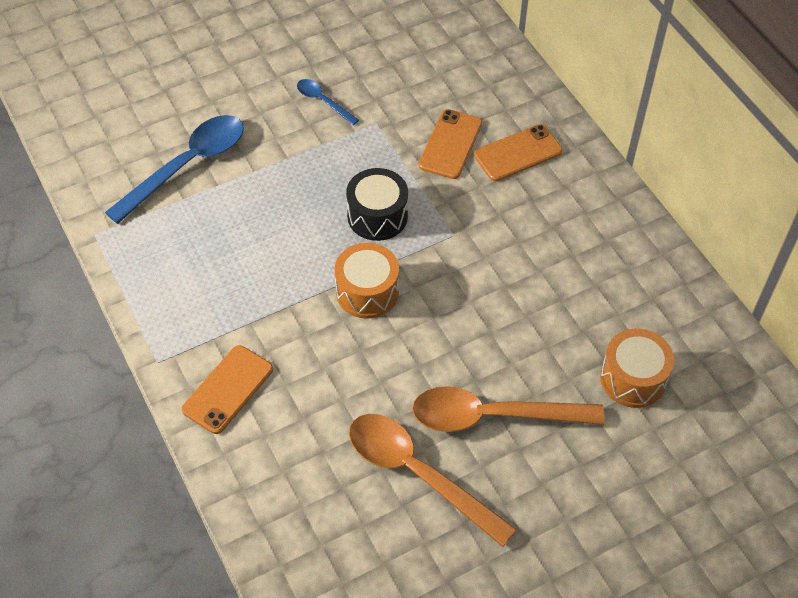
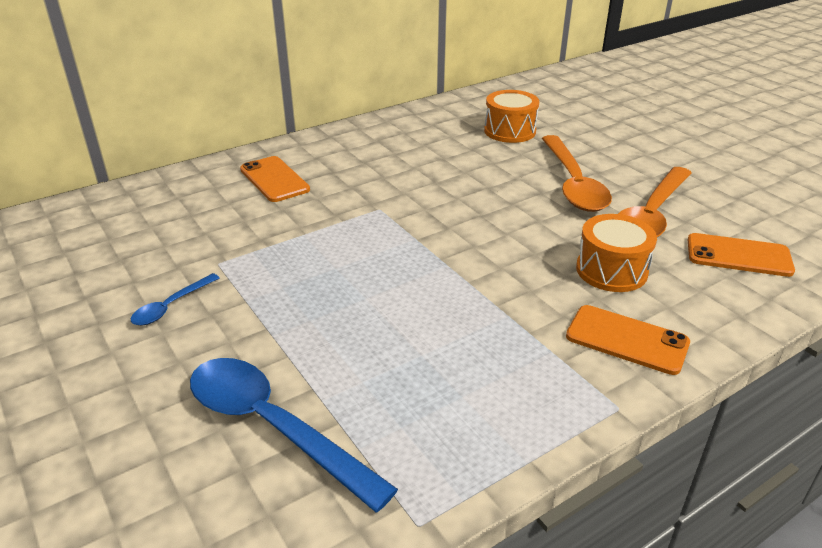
camera: 95 degrees left, 20 degrees down
(367, 292) = (461, 254): orange drum -> orange drum (611, 270)
(377, 216) = (358, 254): black drum -> none
(450, 144) = (258, 215): orange phone -> orange phone (738, 255)

